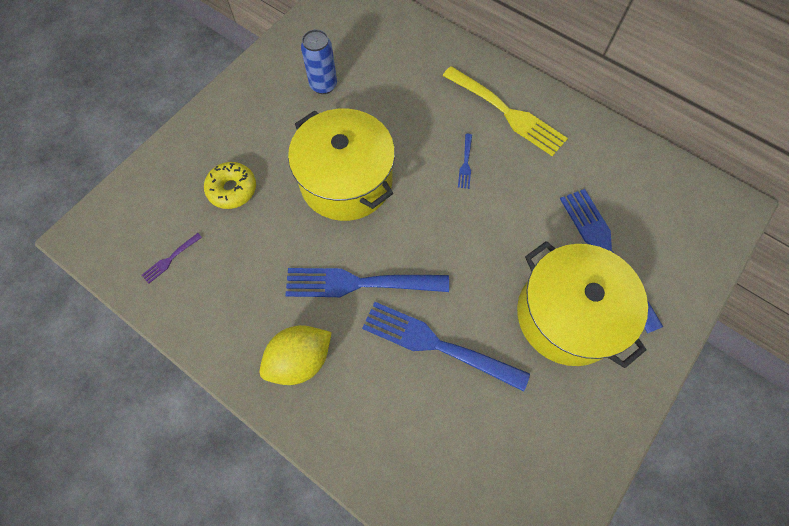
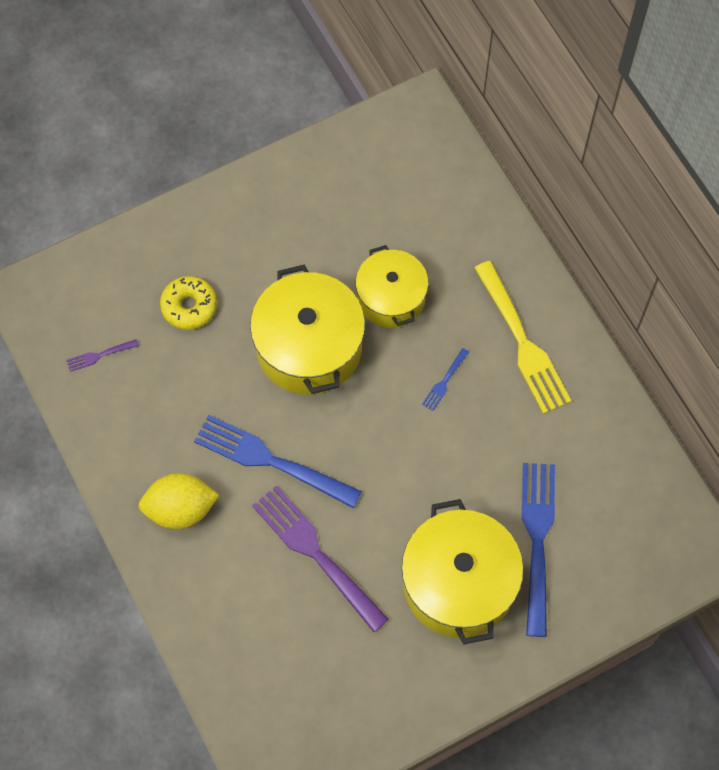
camera: 25 degrees right, 0 degrees up
(323, 85) = (337, 224): blue can -> none
(391, 120) = (391, 298): none -> yellow pot
(438, 345) = (317, 554): blue fork -> purple fork

